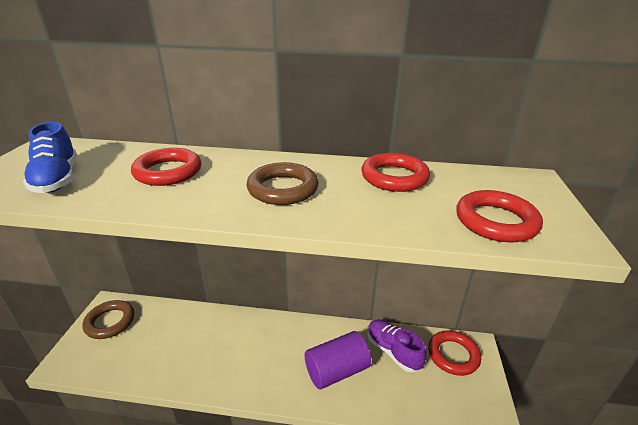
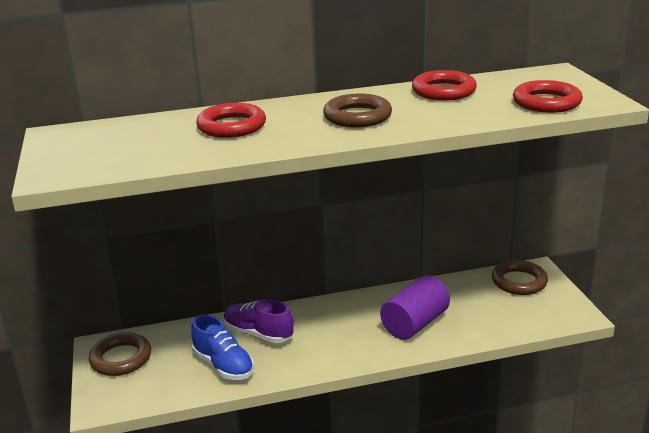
camera: 20 degrees left, 5 degrees down
(57, 179) = (129, 152): blue shoe -> blue shoe (223, 365)
(393, 351) = (460, 295): purple shoe -> purple shoe (258, 334)
(453, 355) = (519, 282): red ring -> brown ring

